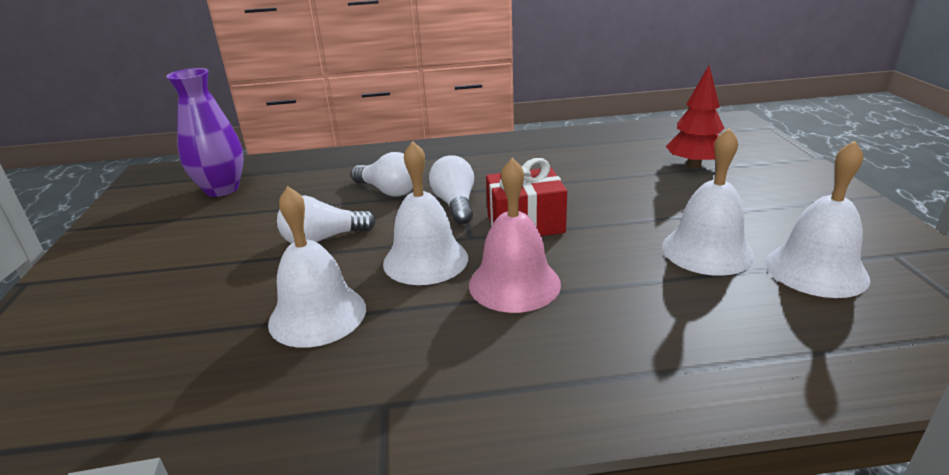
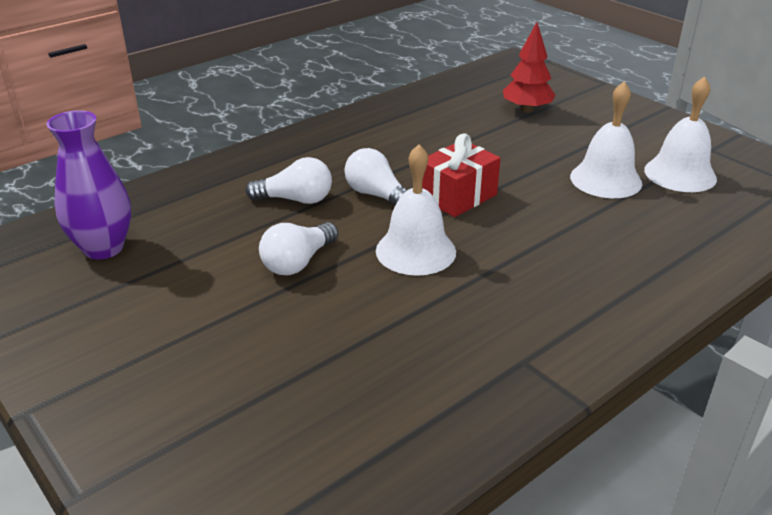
camera: 35 degrees left, 5 degrees up
(317, 315) = (387, 324): white bell -> none
(514, 284) = (507, 246): pink bell -> none

